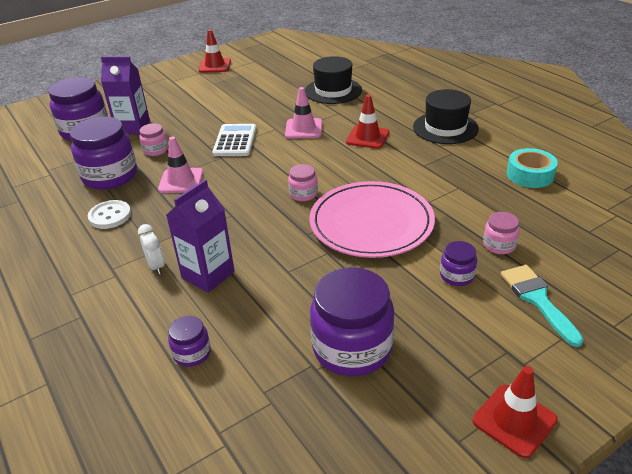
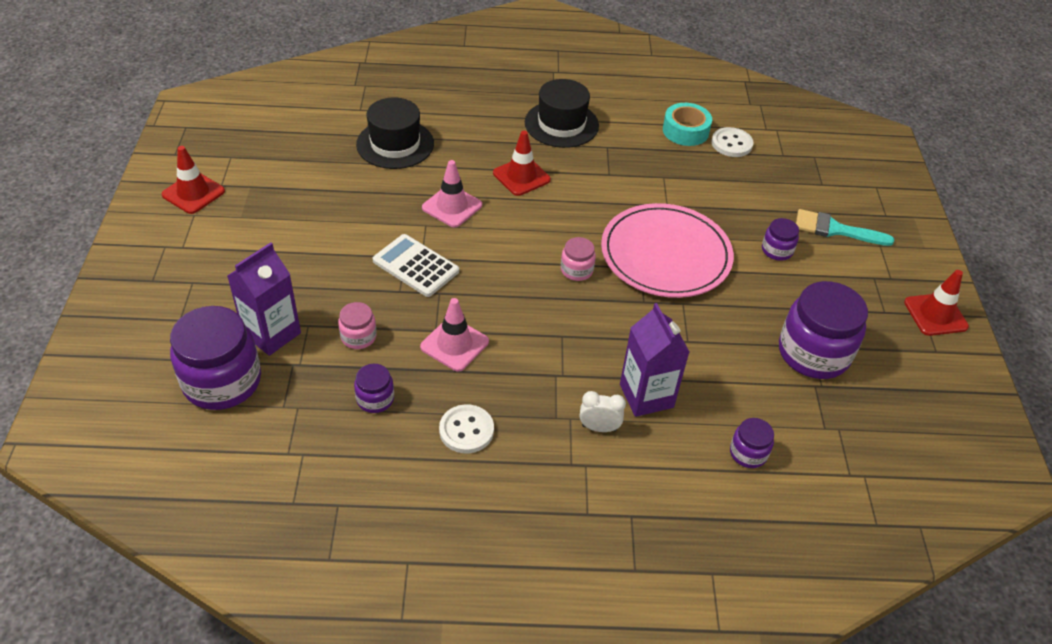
camera: 60 degrees left, 10 degrees up
(110, 176) = (375, 399): purple jar -> purple jar, size x0.48
(499, 245) = (760, 206): pink jar -> none
(554, 200) = (731, 144): none -> white button

